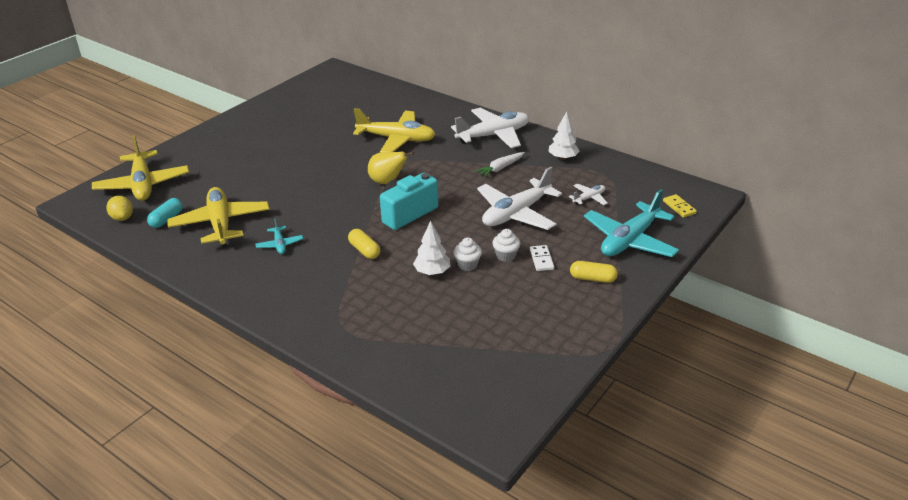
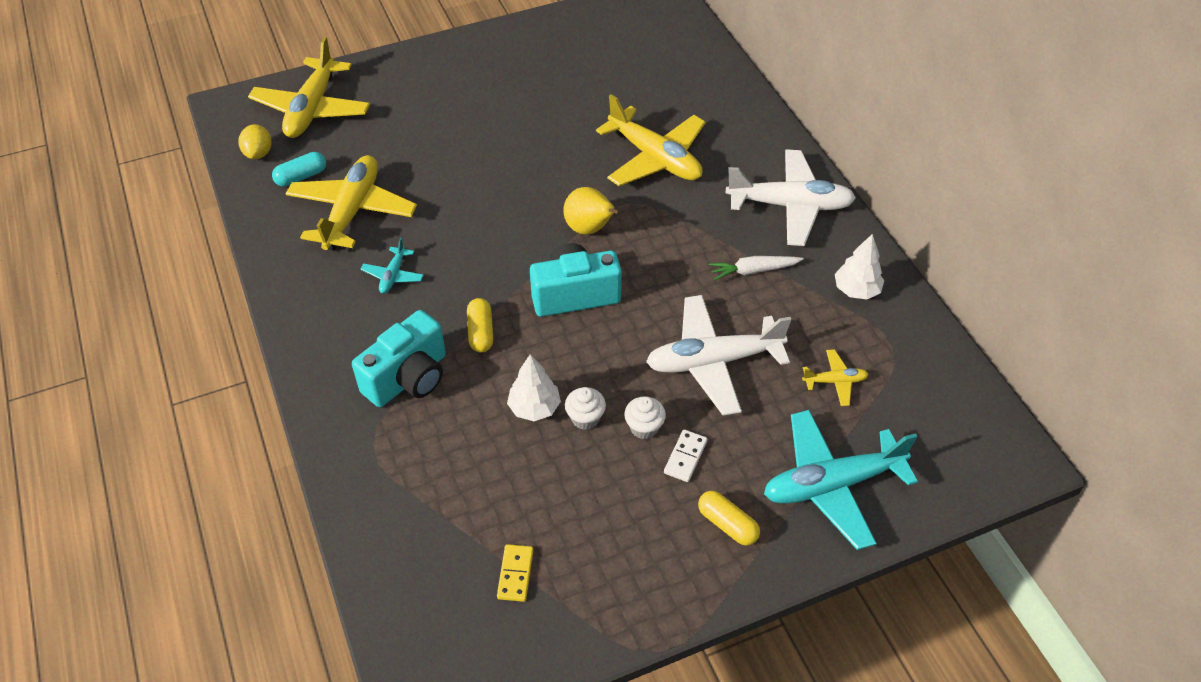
camera: 30 degrees right, 15 degrees up
(338, 288) = (408, 378): none -> turquoise camera
(589, 198) = (835, 381): white plane -> yellow plane
(679, 207) = (954, 460): yellow domino -> yellow domino (515, 574)

